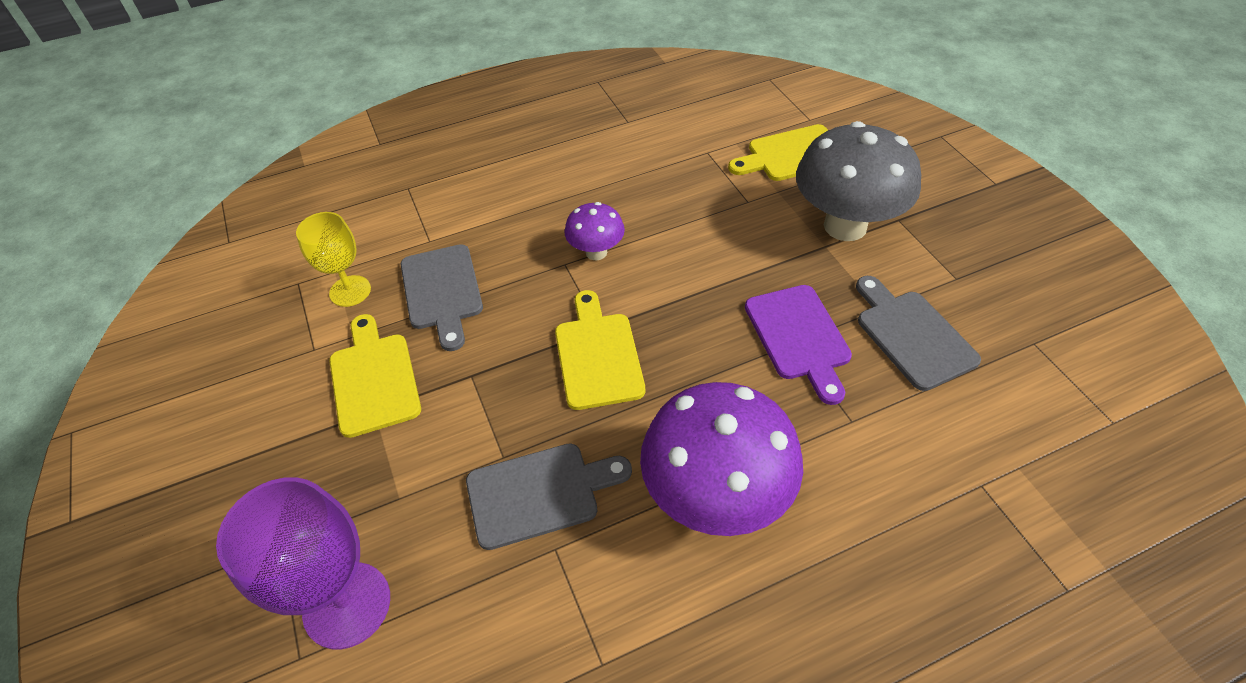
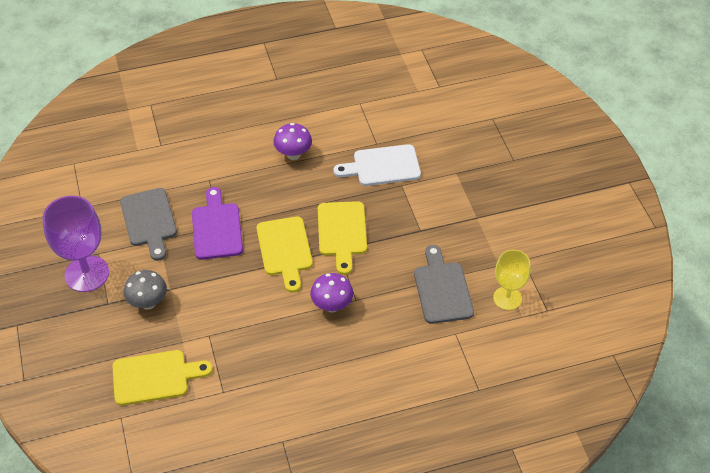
camera: 175 degrees left, 0 degrees up
(347, 605) = (474, 133): purple goblet -> purple goblet (87, 274)
(374, 379) = (480, 235): yellow cutting board -> yellow cutting board (285, 250)
(539, 493) = (382, 166): grey cutting board -> white cutting board
(716, 497) = (293, 154): purple mushroom -> purple mushroom, size x0.50
(845, 226) = (148, 303): grey mushroom -> grey mushroom, size x0.50

